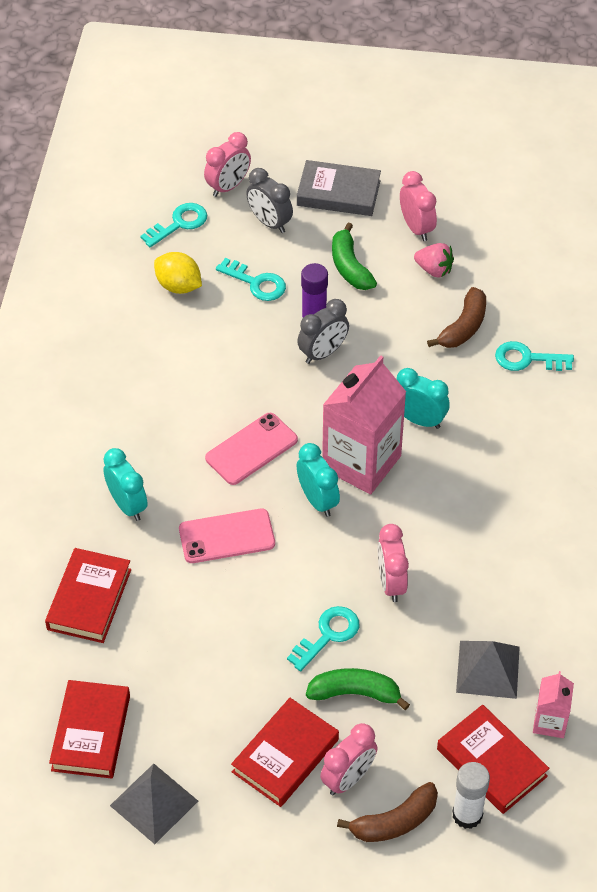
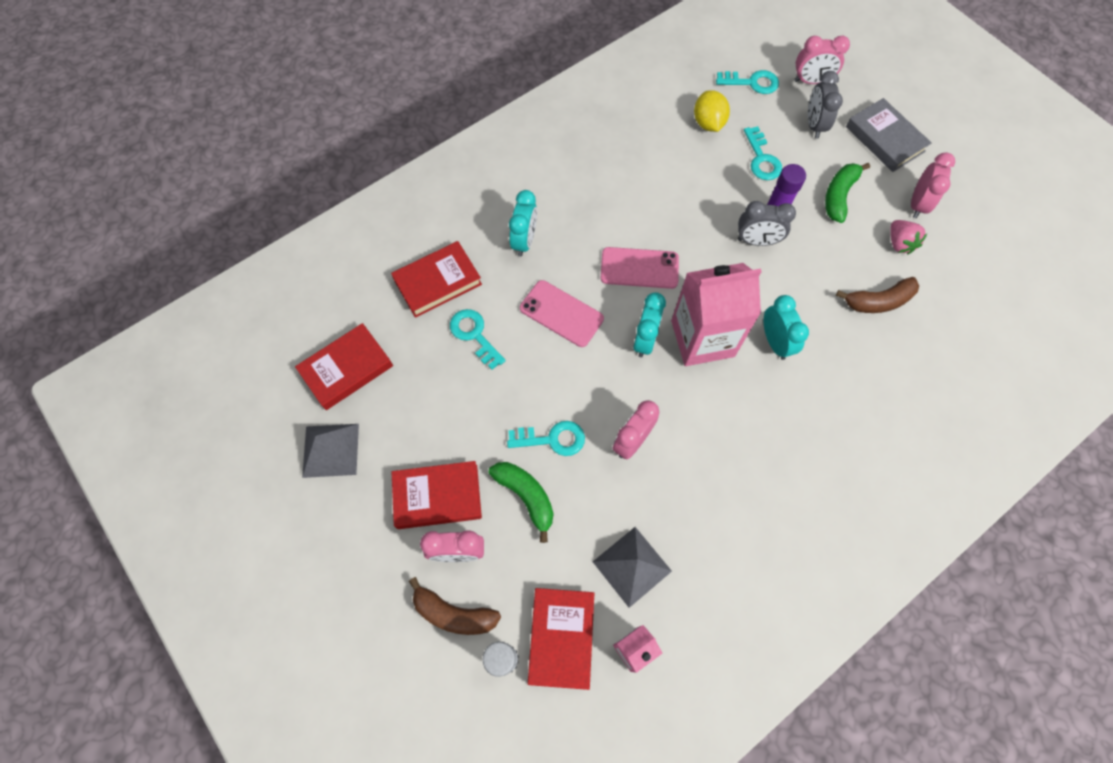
camera: 45 degrees right, 15 degrees up
(527, 359) = (903, 363): turquoise key -> turquoise key (474, 335)

